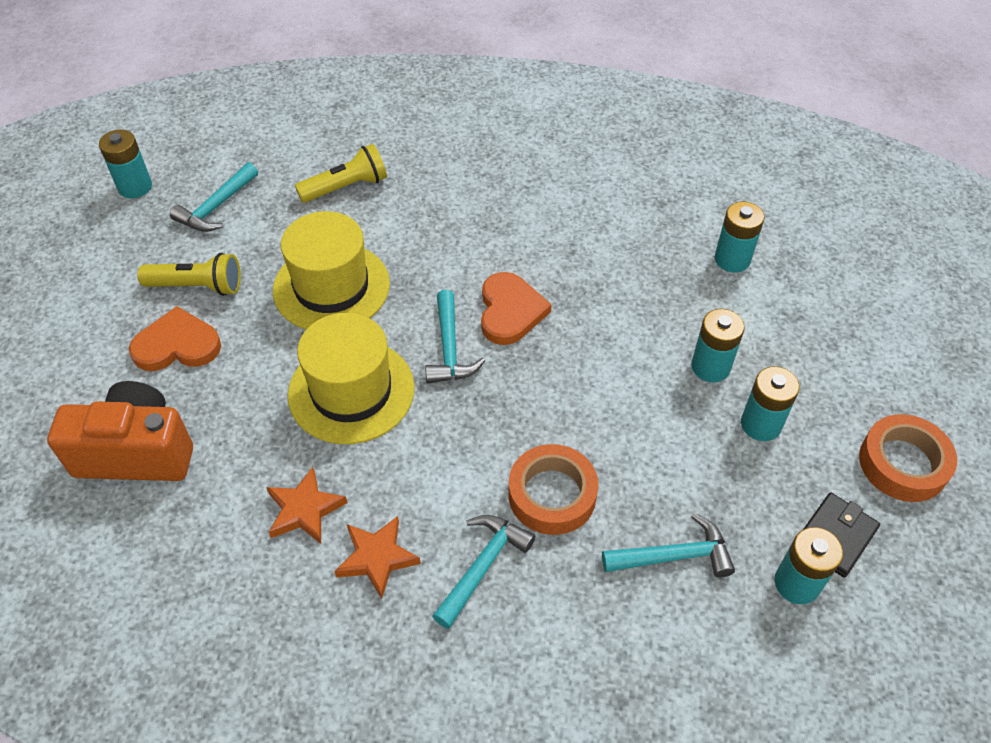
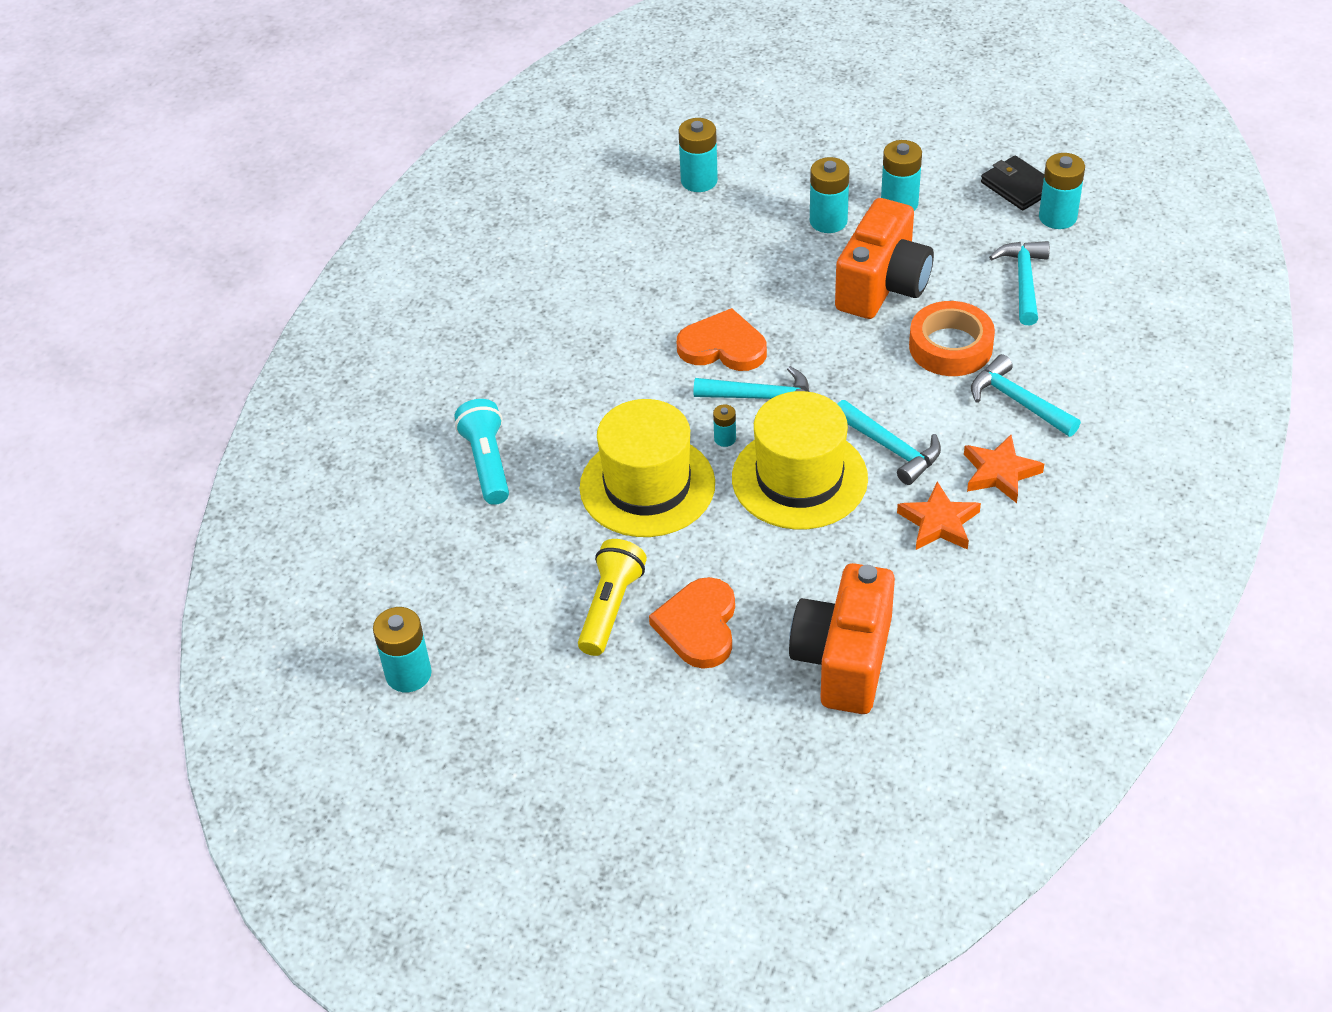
camera: 75 degrees left, 5 degrees down
(216, 207) = (478, 588): turquoise hammer -> turquoise hammer (891, 448)
(346, 187) = (487, 463): yellow flashlight -> turquoise flashlight
(393, 330) = (725, 439): none -> turquoise battery
(627, 424) = (882, 286): none -> orange camera
(903, 463) = (954, 133): orange tape -> none

